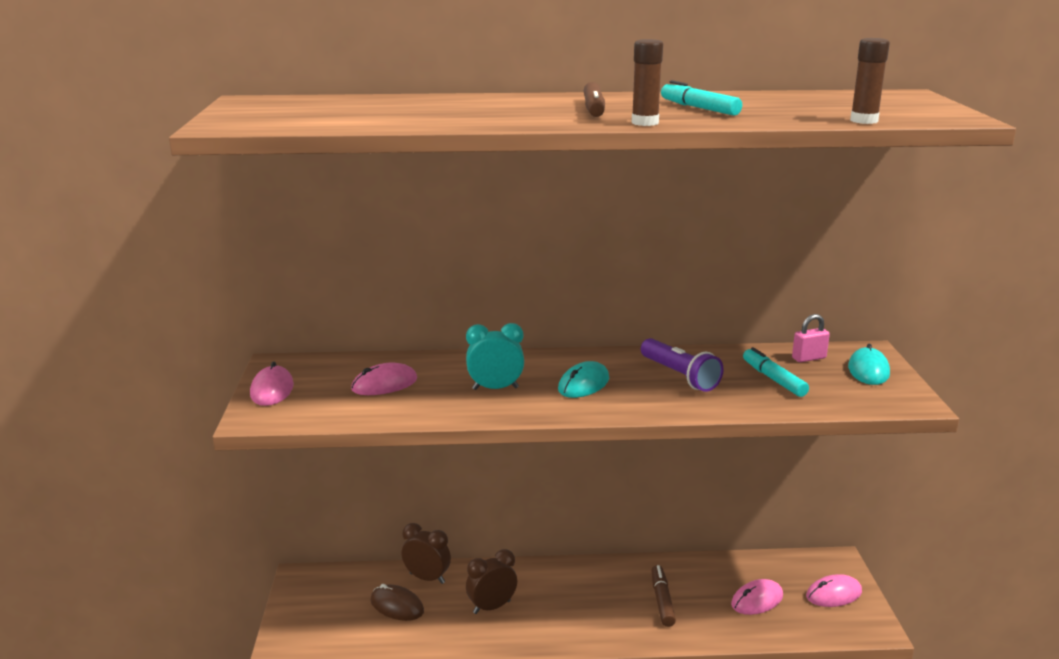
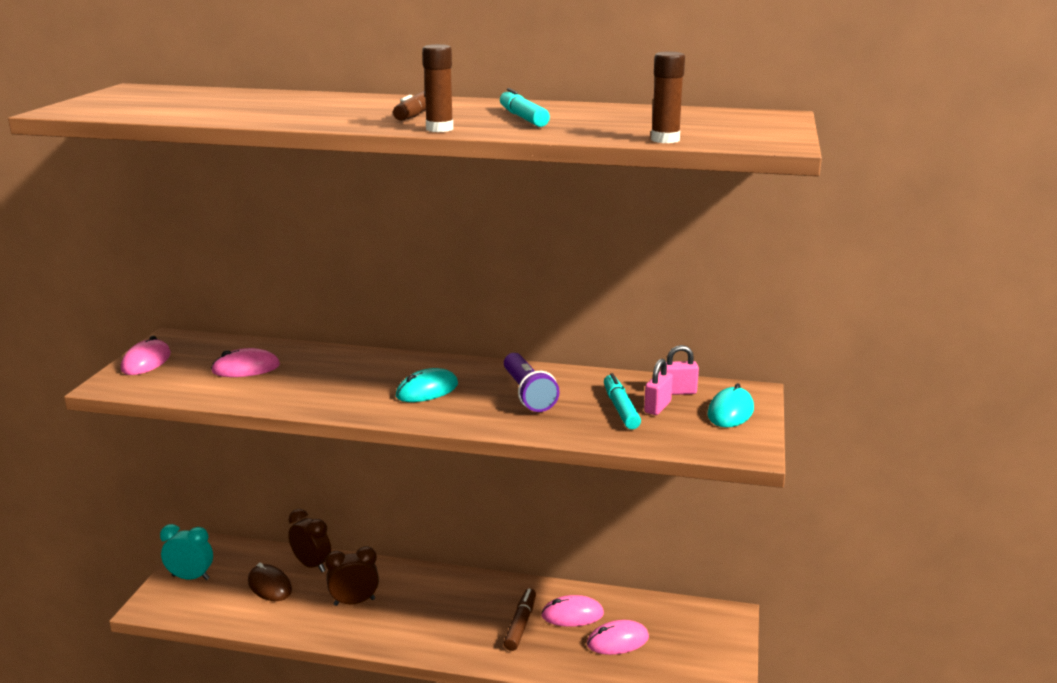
camera: 15 degrees right, 0 degrees up
(495, 388) = (341, 384): turquoise clock -> turquoise clock (190, 577)
(804, 374) = (657, 407): none -> pink padlock
(833, 594) = (703, 649): pink mouse -> pink mouse (572, 614)

